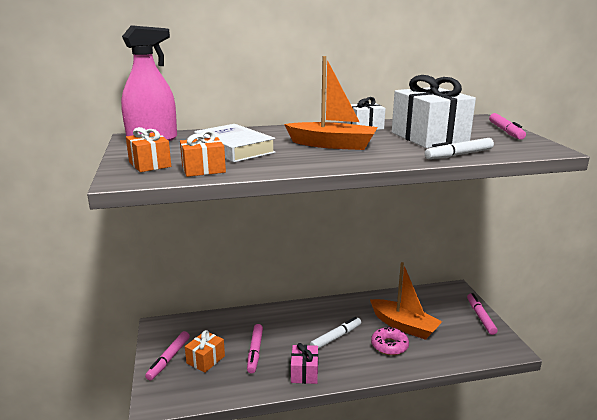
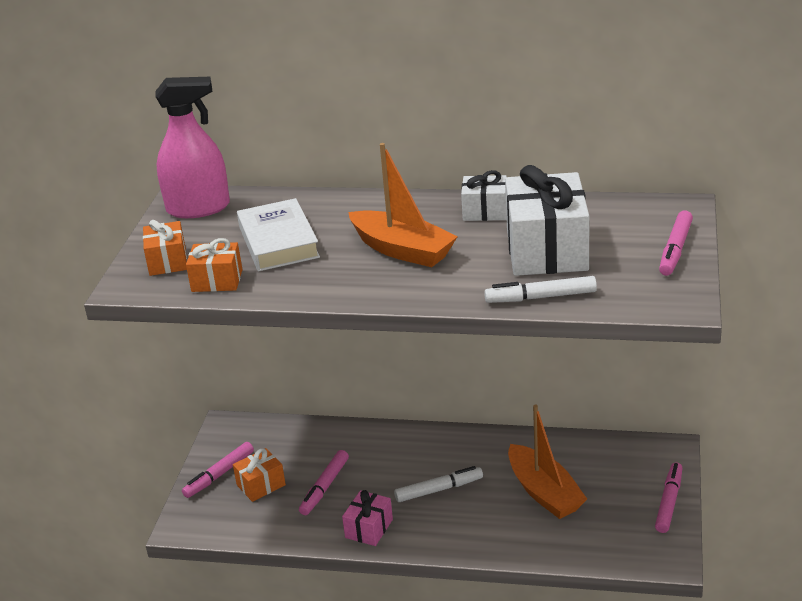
camera: 25 degrees right, 10 degrees up
(389, 345) = (502, 517): pink donut -> none

